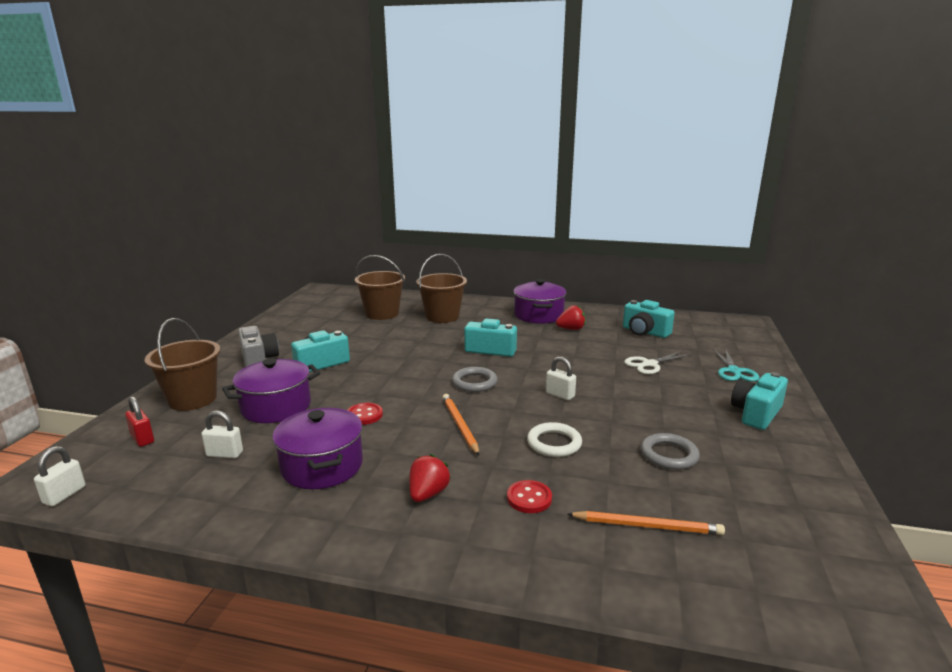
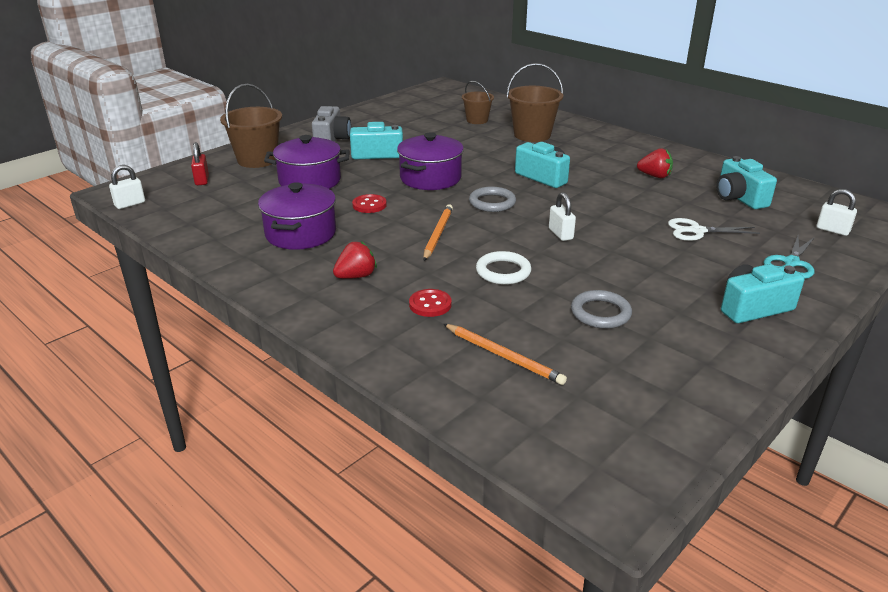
camera: 30 degrees right, 10 degrees up
(224, 454) = (244, 205): white padlock -> white padlock (832, 230)
(382, 314) = (477, 120): brown bucket -> brown bucket, size x0.61
(538, 315) = (636, 154): purple pot -> purple pot (430, 178)

